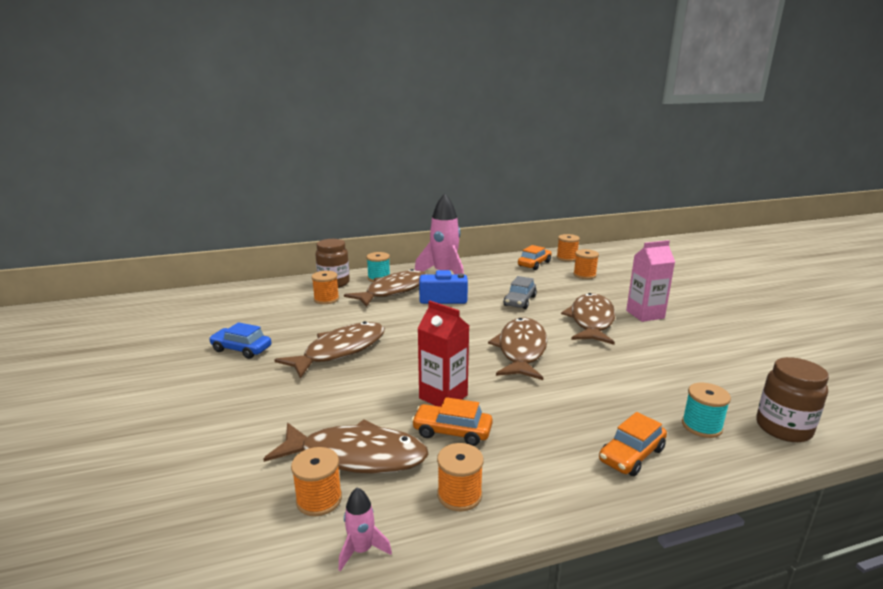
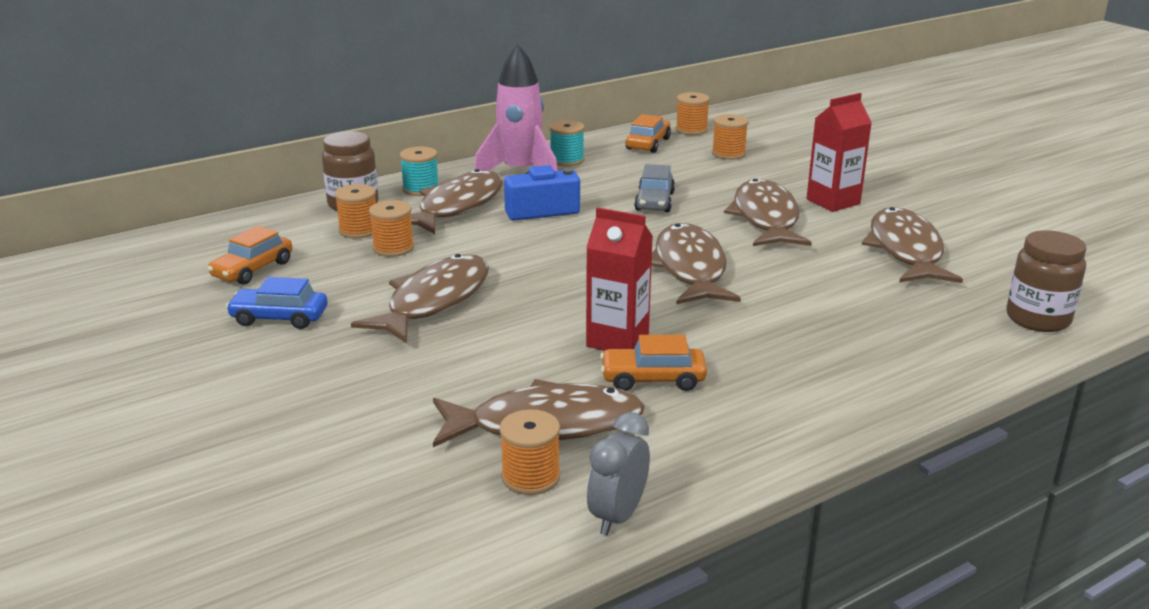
camera: 15 degrees left, 5 degrees up
(362, 550) = (617, 516): pink rocket -> grey clock
(459, 495) = (700, 444): orange spool -> orange spool (393, 248)
(631, 455) = (880, 372): orange car -> orange car (253, 269)
(645, 314) = (833, 201): pink carton -> red carton
(687, 356) = (905, 250): none -> brown fish
(701, 426) = (948, 329): turquoise spool -> turquoise spool (567, 160)

